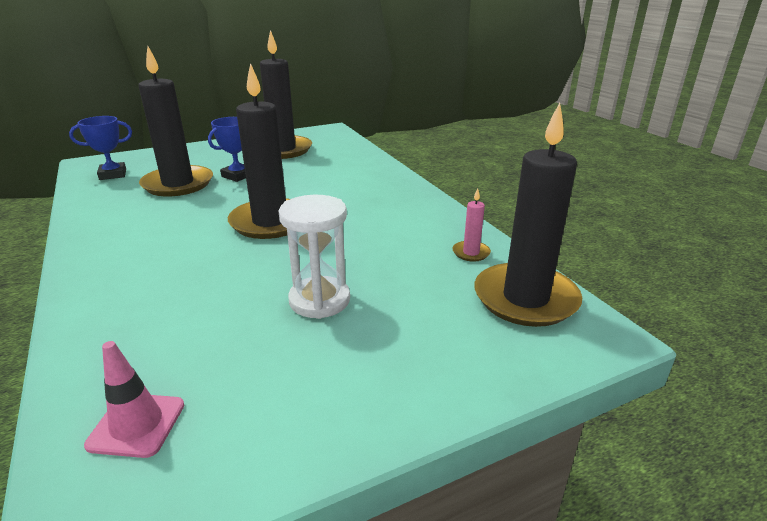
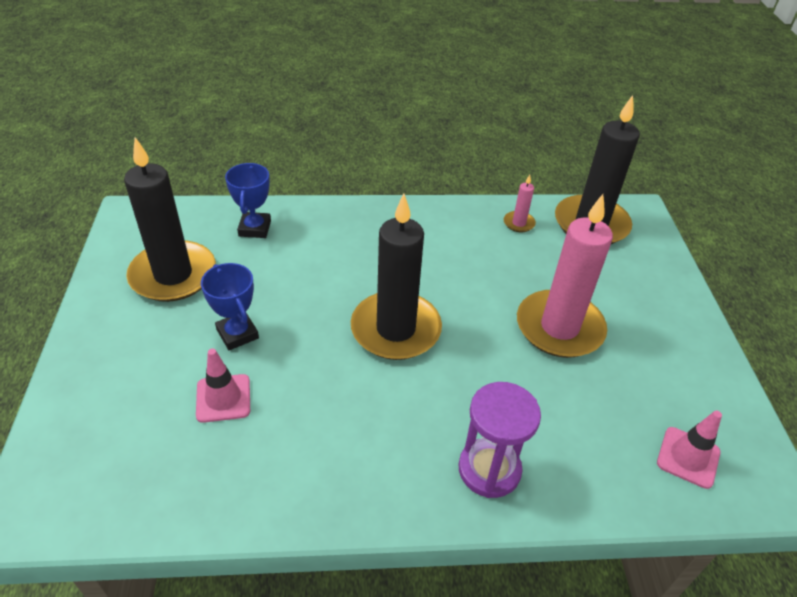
camera: 70 degrees left, 15 degrees up
(113, 174) = (120, 477): blue trophy -> blue trophy (255, 228)
(117, 288) = (489, 469): none -> purple hourglass
(178, 184) = (223, 398): black candle -> pink traffic cone
(319, 300) = (559, 327): white hourglass -> pink candle

